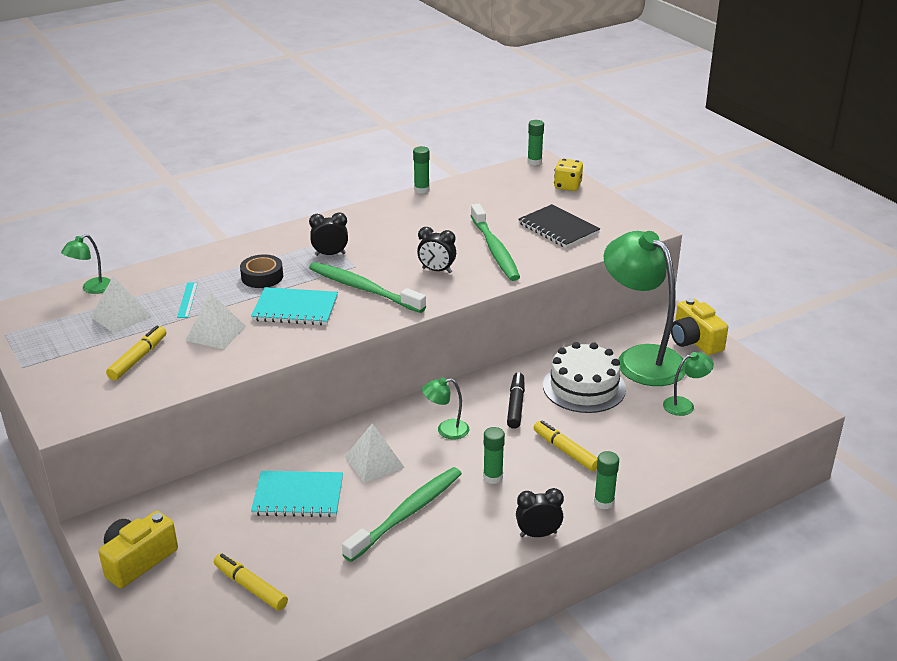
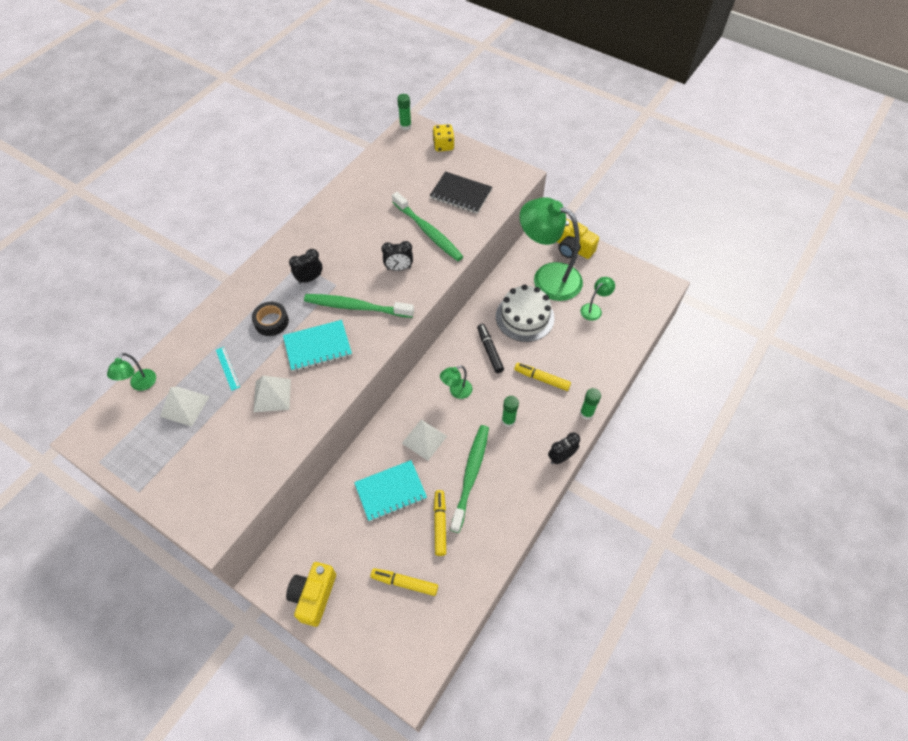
camera: 25 degrees left, 25 degrees up
(138, 358) = (228, 445): yellow marker -> yellow marker (440, 524)
(421, 190) = (338, 184): green glue stick -> none

